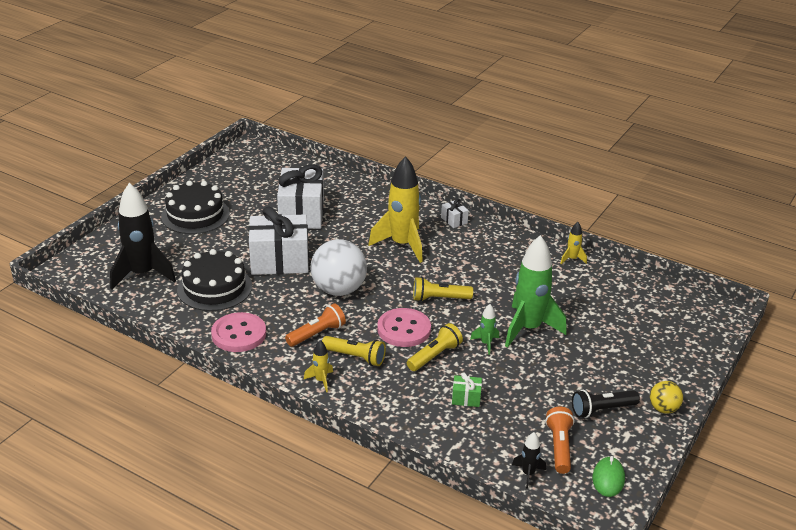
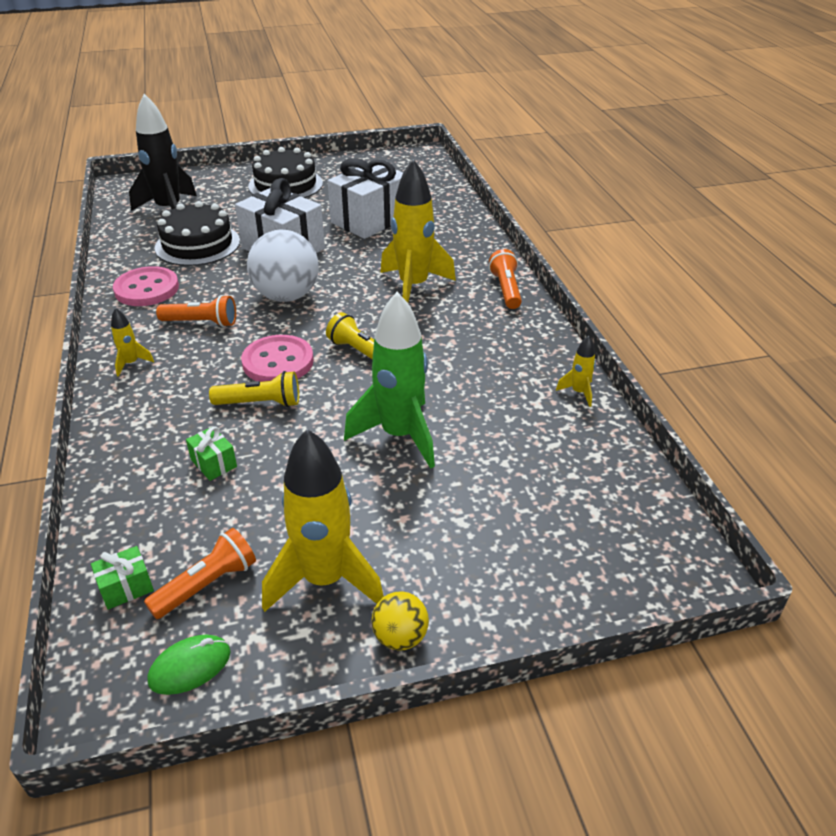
camera: 45 degrees right, 5 degrees up
(355, 357) = (193, 361): yellow flashlight -> none
(454, 220) = (506, 289): white gift -> orange flashlight
(486, 343) = (329, 422): green rocket -> none
(528, 474) = (126, 587): black rocket -> green gift
(602, 410) = (325, 580): black flashlight -> yellow rocket

